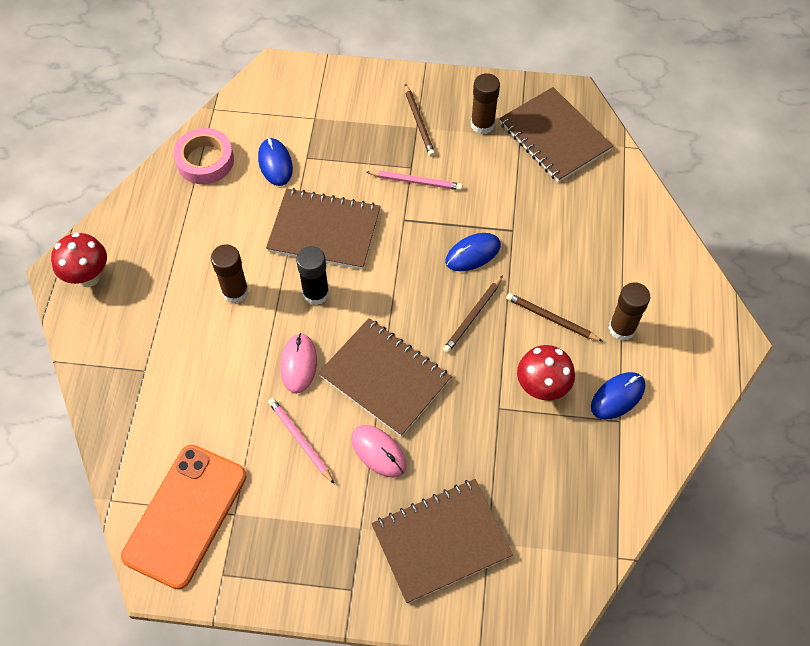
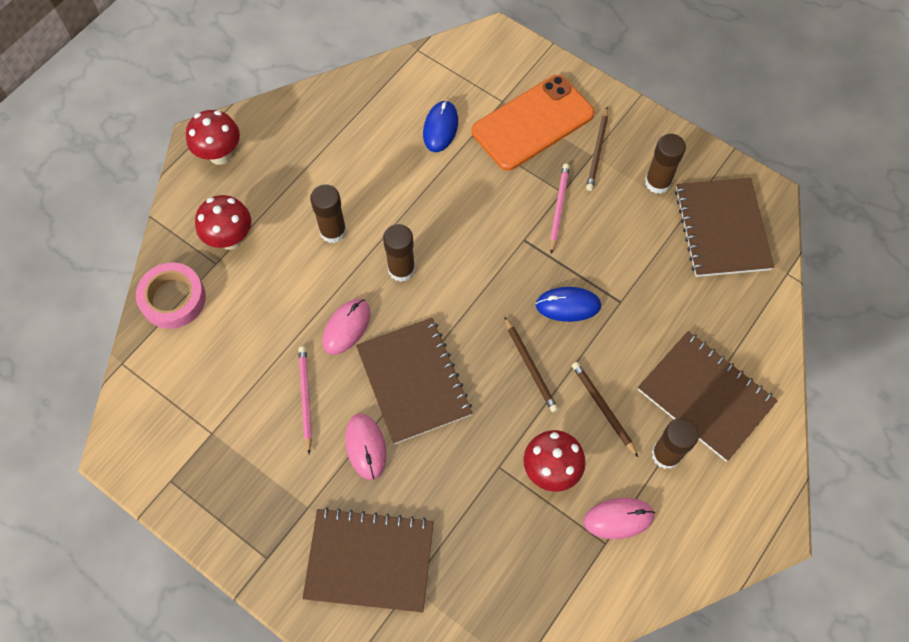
camera: 30 degrees right, 5 degrees up
(145, 343) = (230, 239): none -> red mushroom
(185, 515) = (172, 411): orange phone -> orange phone (533, 123)
(205, 160) = (380, 95): pink tape -> pink tape (173, 299)
(316, 293) = (401, 269): black glue stick -> brown glue stick
(324, 231) = (445, 214): brown notebook -> brown notebook (705, 396)
(416, 181) = (558, 208): pink pencil -> pink pencil turned 120 degrees counterclockwise
(473, 316) = (530, 366): brown pencil -> brown pencil turned 90 degrees counterclockwise
(617, 396) = (618, 518): blue mouse -> pink mouse

